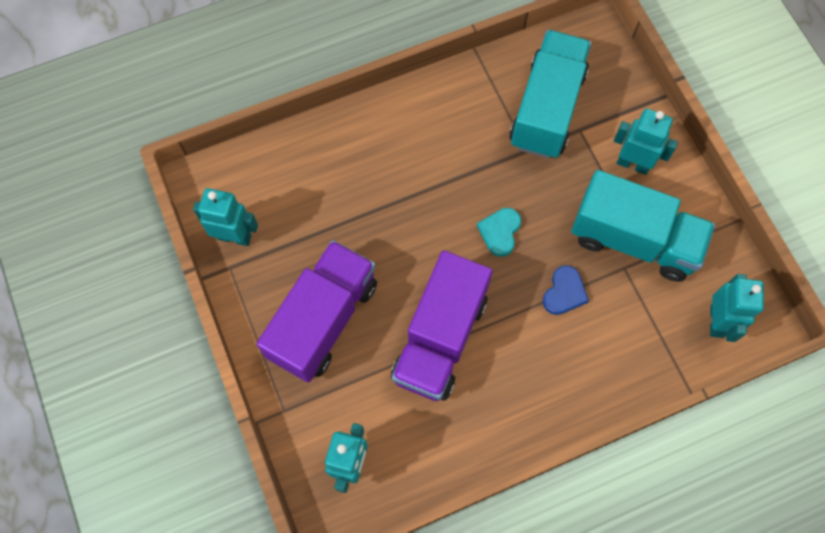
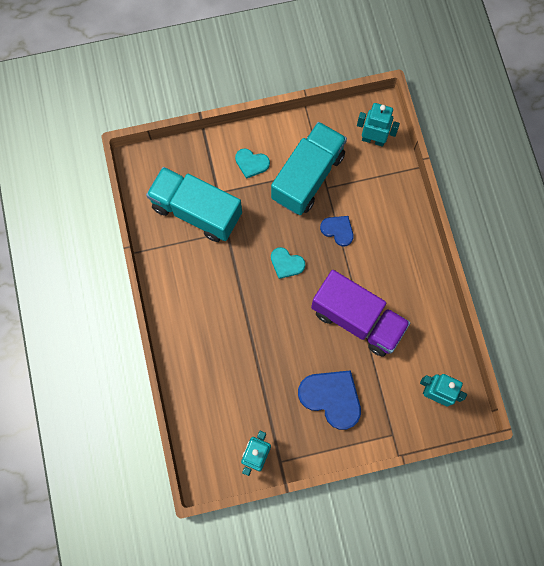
camera: 80 degrees left, 5 degrees up
(323, 320) = (331, 398): purple truck -> blue heart
(633, 164) = (251, 163): turquoise robot -> turquoise heart

